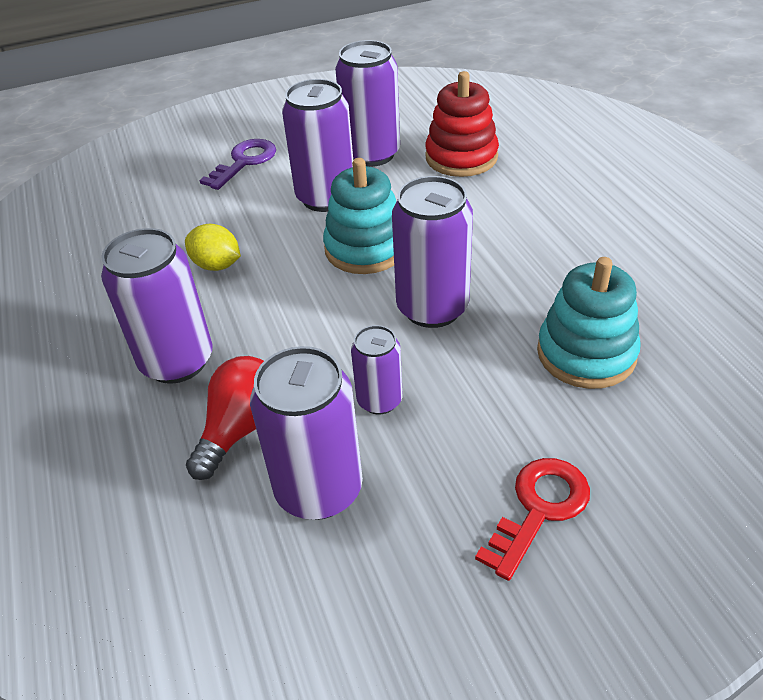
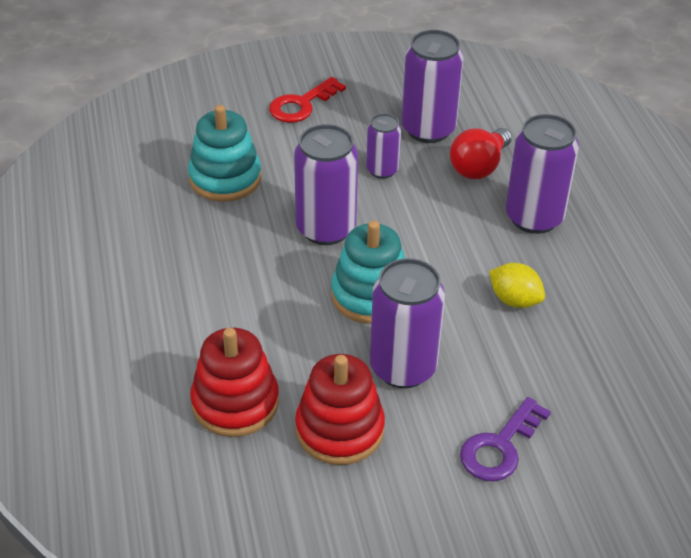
camera: 175 degrees left, 0 degrees up
(372, 154) = (339, 429): purple can -> red stacking toy

